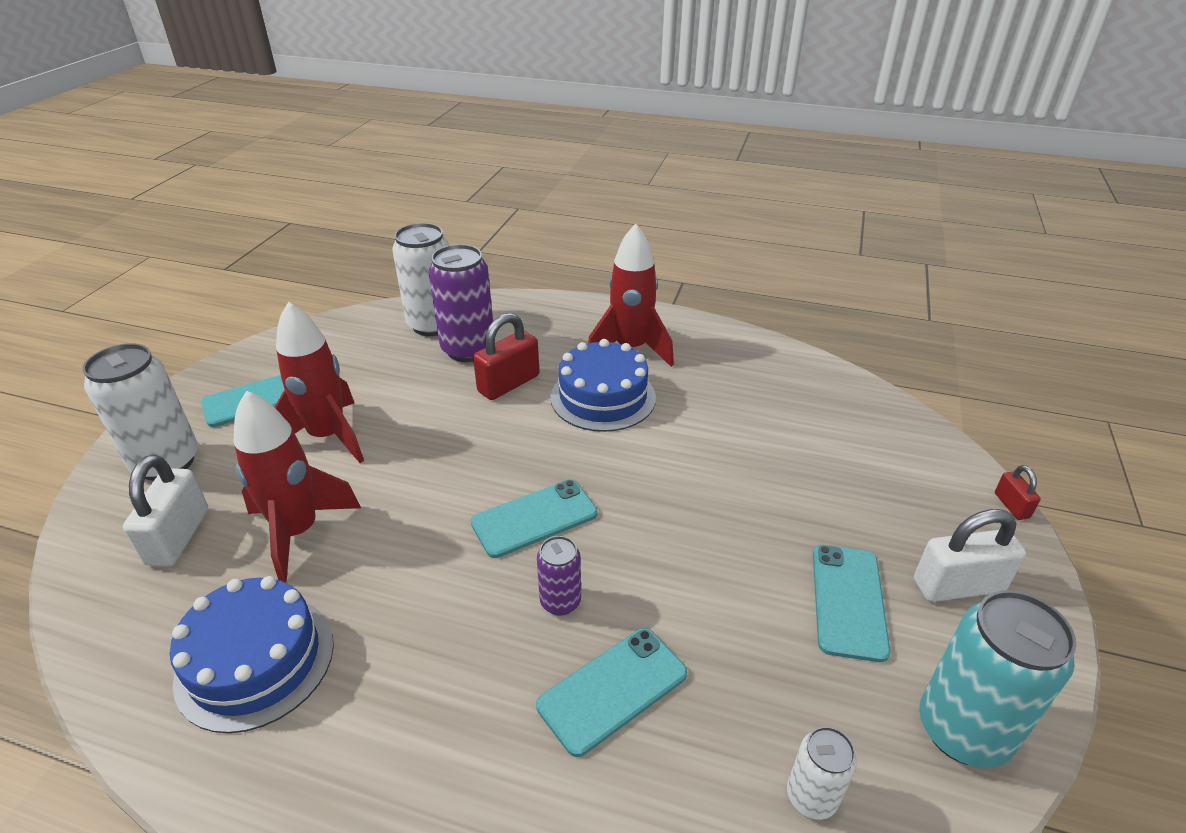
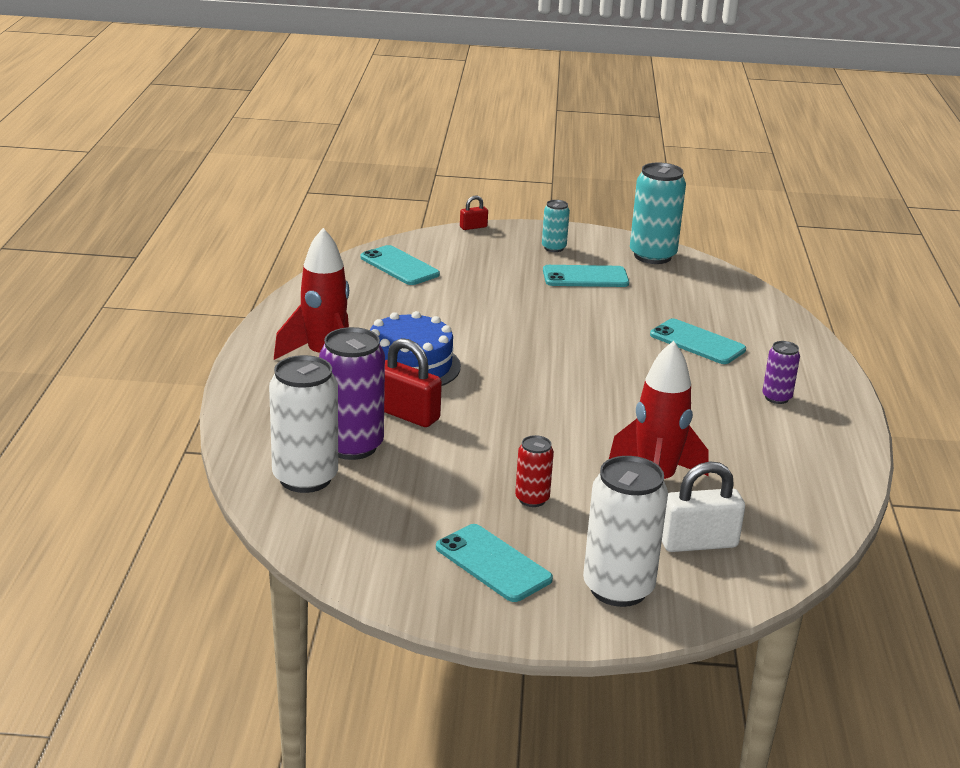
camera: 105 degrees left, 10 degrees down
(255, 661) = (772, 467): blue cake -> none
(328, 437) = (532, 499): red rocket -> red can
(534, 518) = (577, 381): turquoise phone -> turquoise phone (399, 266)
(560, 602) = (646, 364): purple can -> purple can (776, 398)
(811, 797) = (717, 291): white can -> none
(958, 586) = (553, 248): white padlock -> turquoise can

